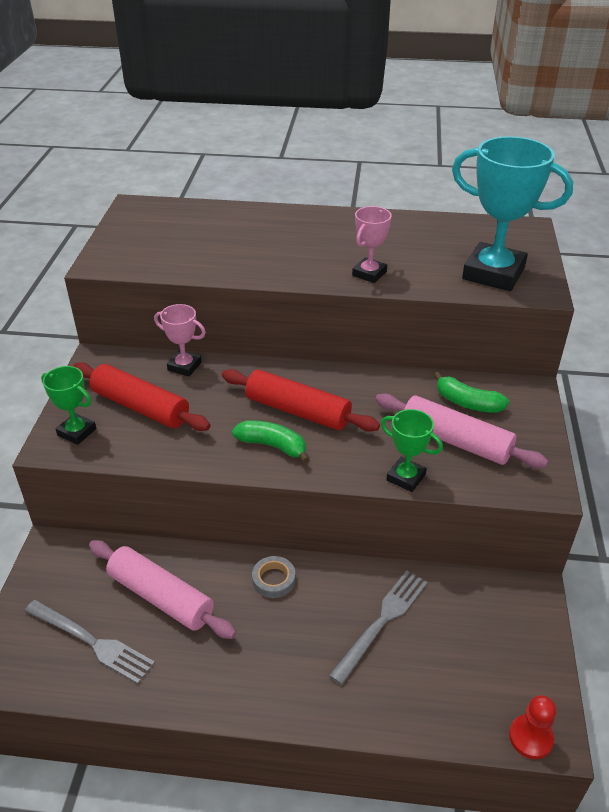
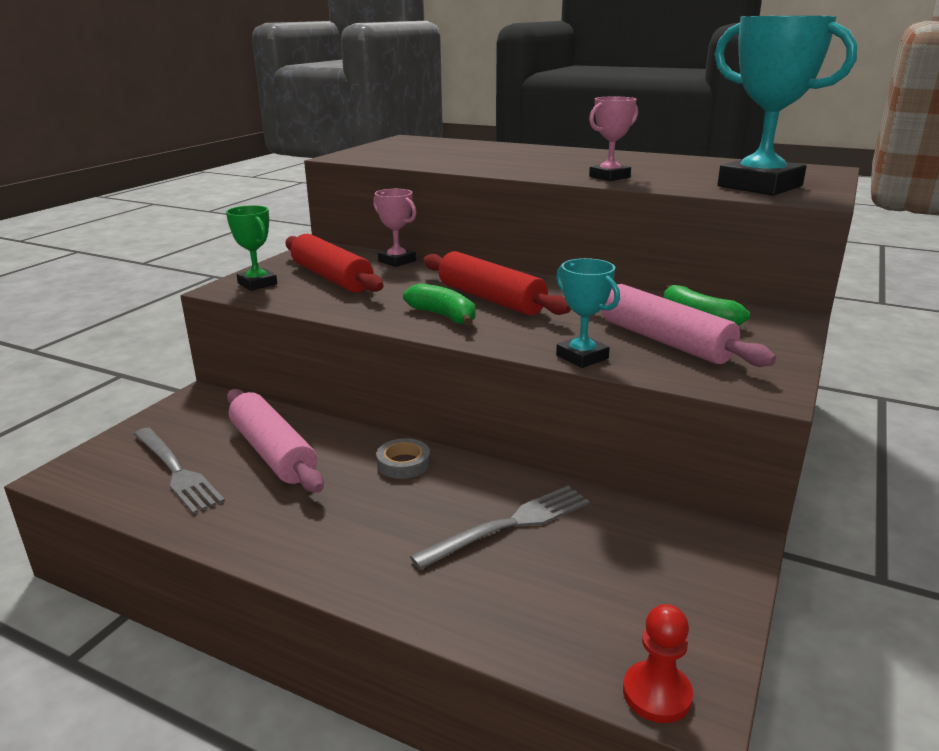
camera: 20 degrees right, 15 degrees down
(406, 477) = (582, 357): green trophy -> turquoise trophy

